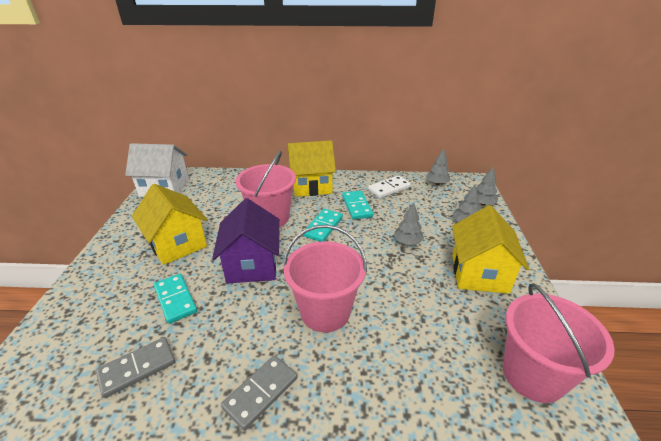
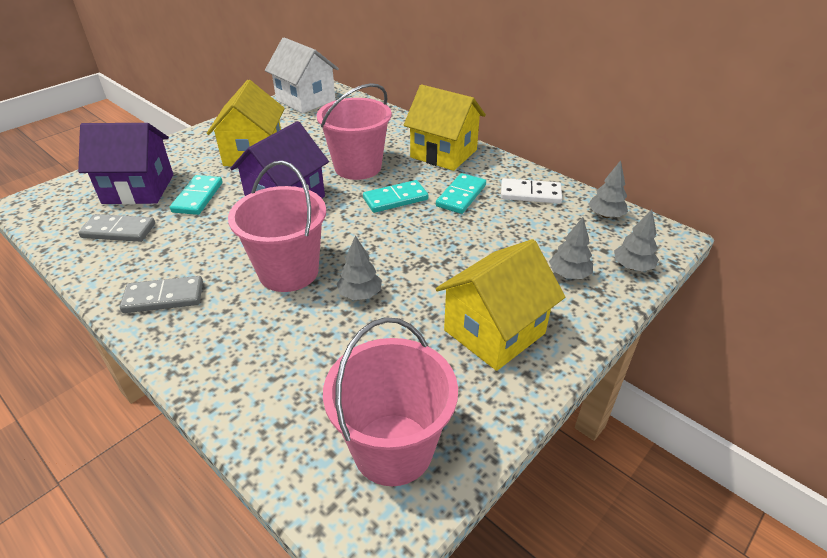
camera: 40 degrees right, 5 degrees up
(105, 323) = (138, 189): none -> purple house
(407, 242) = (461, 257): grey tree -> grey tree (360, 294)

